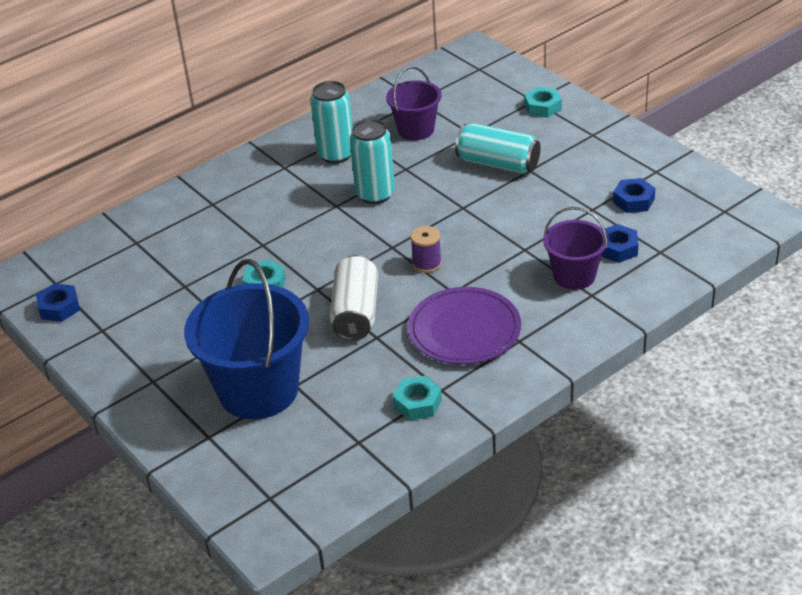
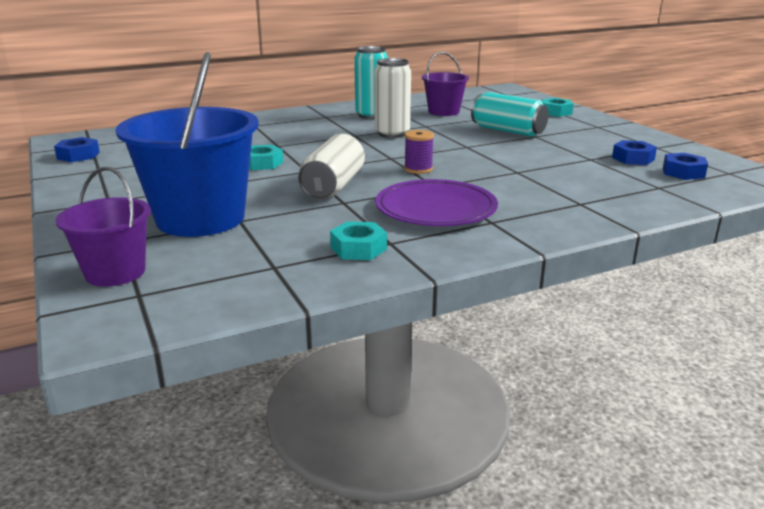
camera: 10 degrees right, 15 degrees down
(375, 194) = (392, 134): turquoise can -> white can
(574, 276) = (564, 190): purple bucket -> purple bucket (115, 272)
(617, 248) = (613, 181): blue nut -> blue nut (683, 172)

